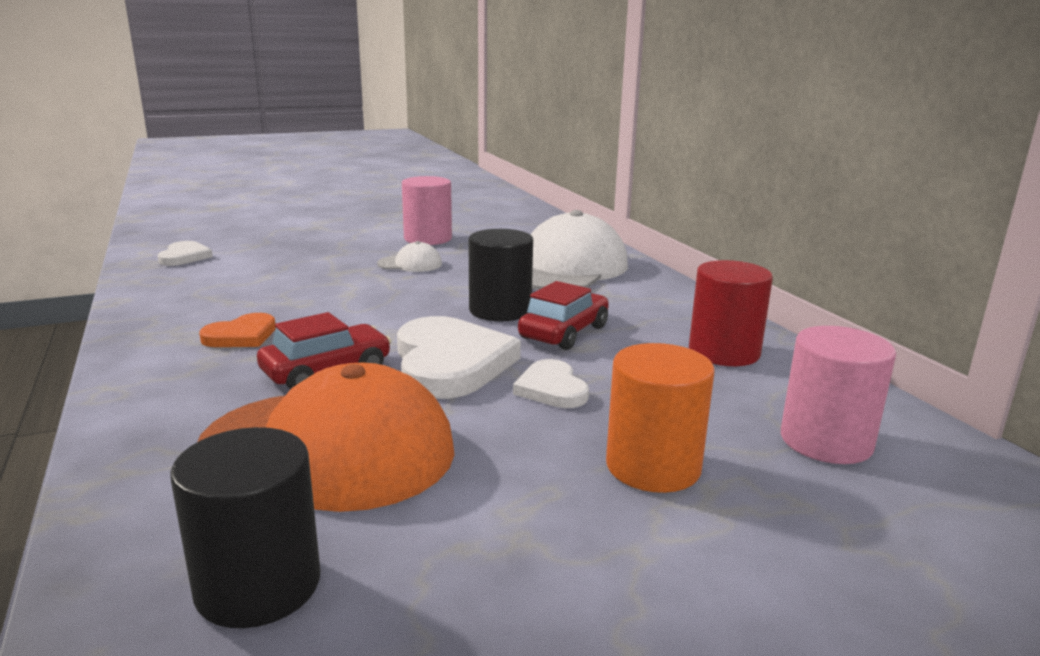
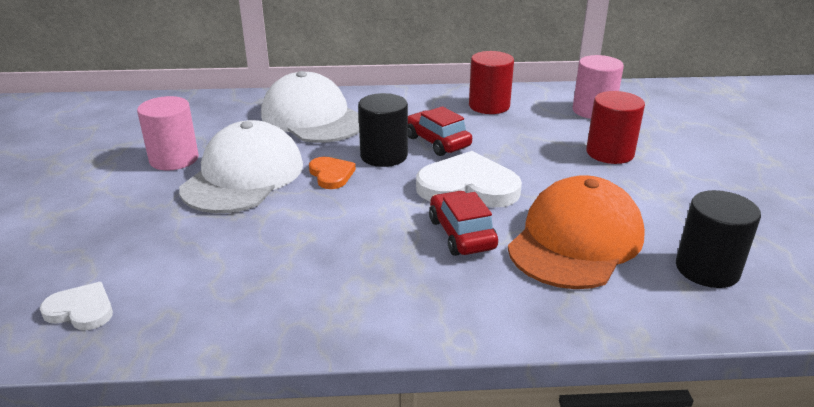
camera: 70 degrees left, 10 degrees up
(241, 336) = (369, 270): orange heart -> orange heart (331, 175)
(410, 264) = (243, 176): white cap -> white cap, size x2.31
(551, 389) = (518, 161): white heart -> none
(653, 466) = (610, 153): orange cylinder -> red cylinder

